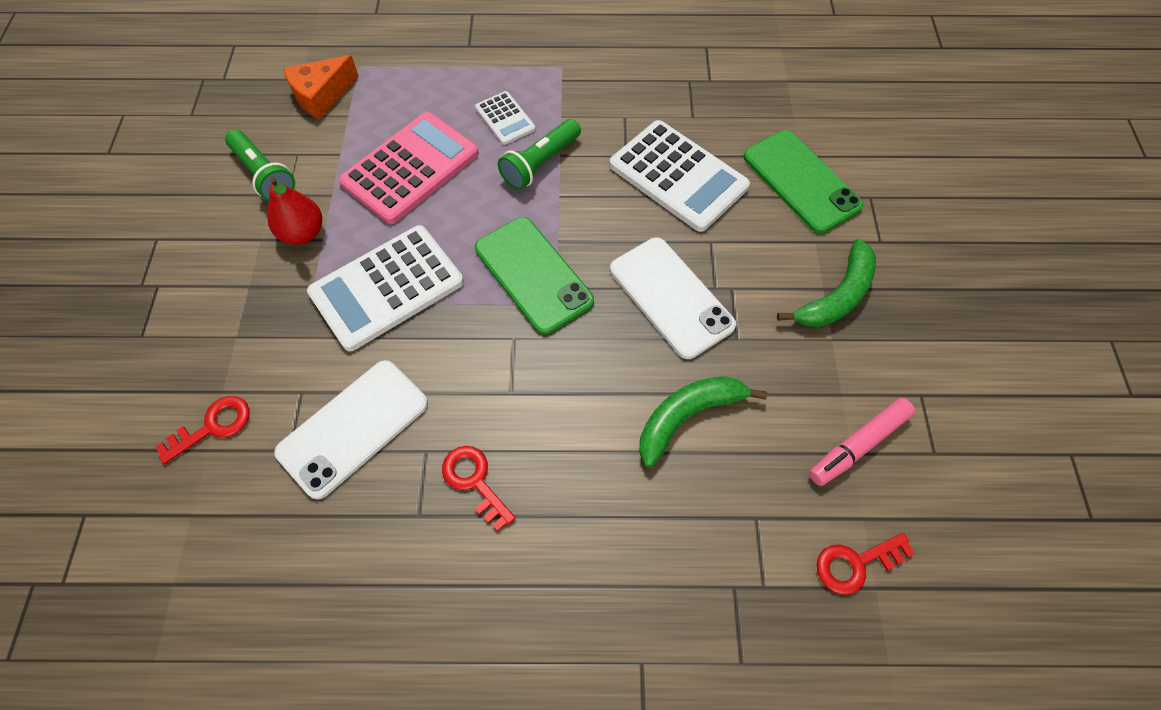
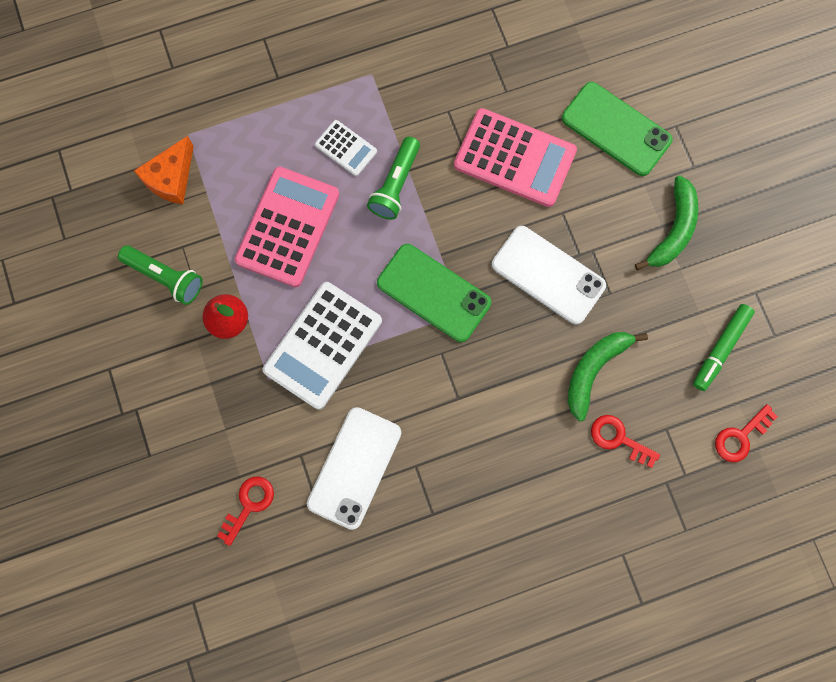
camera: 20 degrees left, 15 degrees up
(474, 481) = (461, 474): red key -> red key (618, 439)
(678, 176) = (514, 158): white calculator -> pink calculator
(858, 445) = (720, 349): pink marker -> green marker

